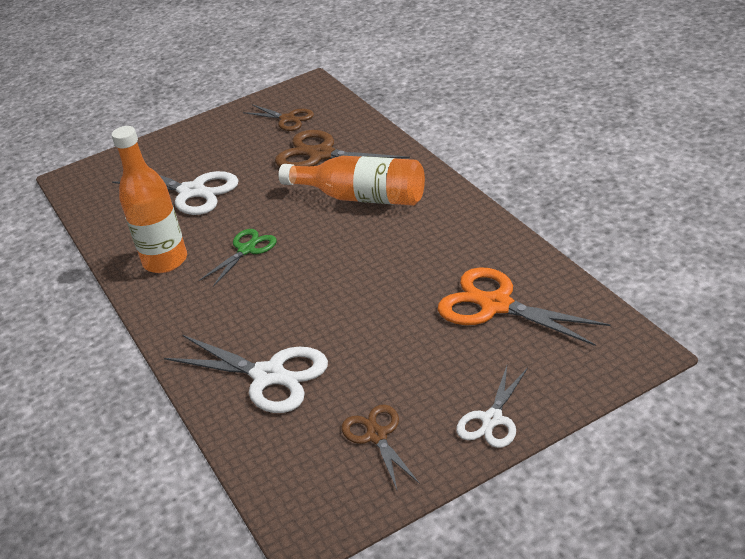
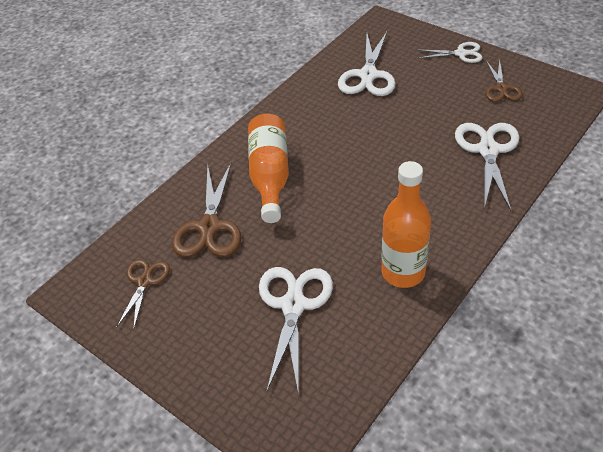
camera: 115 degrees left, 10 degrees up
(246, 250) = (364, 221): green scissors -> none
(377, 435) = (501, 89): brown scissors -> brown scissors turned 45 degrees counterclockwise
(496, 305) = (368, 75): orange scissors -> white scissors

